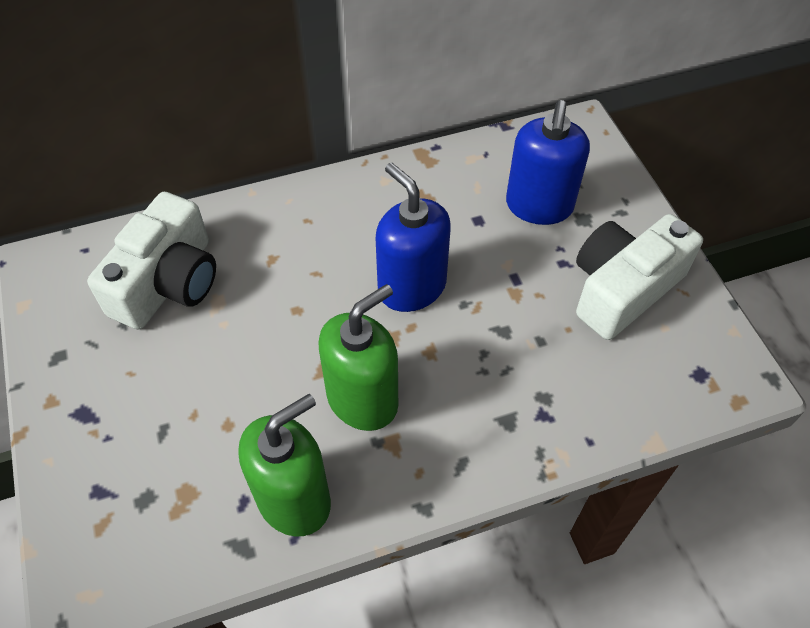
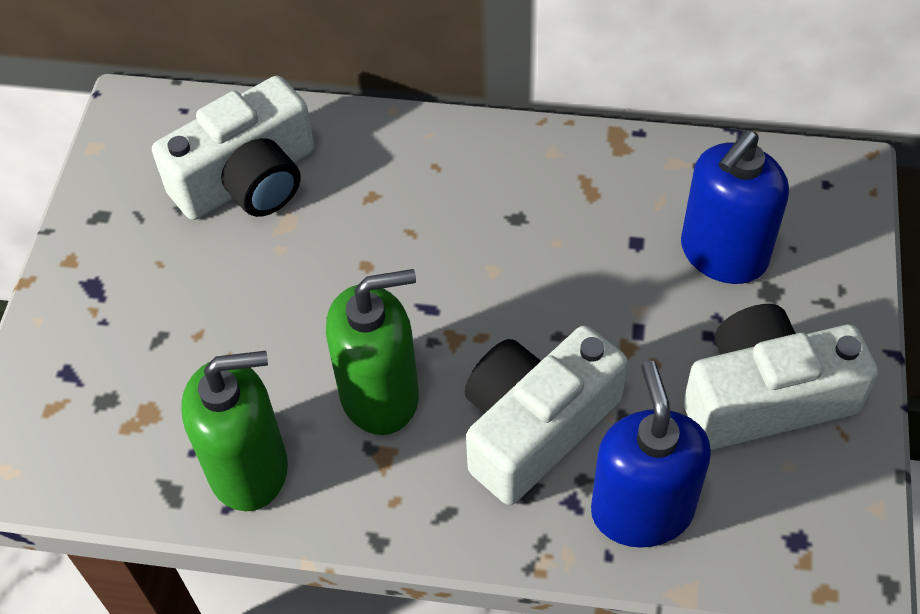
camera: 30 degrees right, 0 degrees up
(411, 287) = (508, 291): blue soap dispenser -> blue soap dispenser (642, 510)
(486, 373) = (535, 426): none -> white camera

